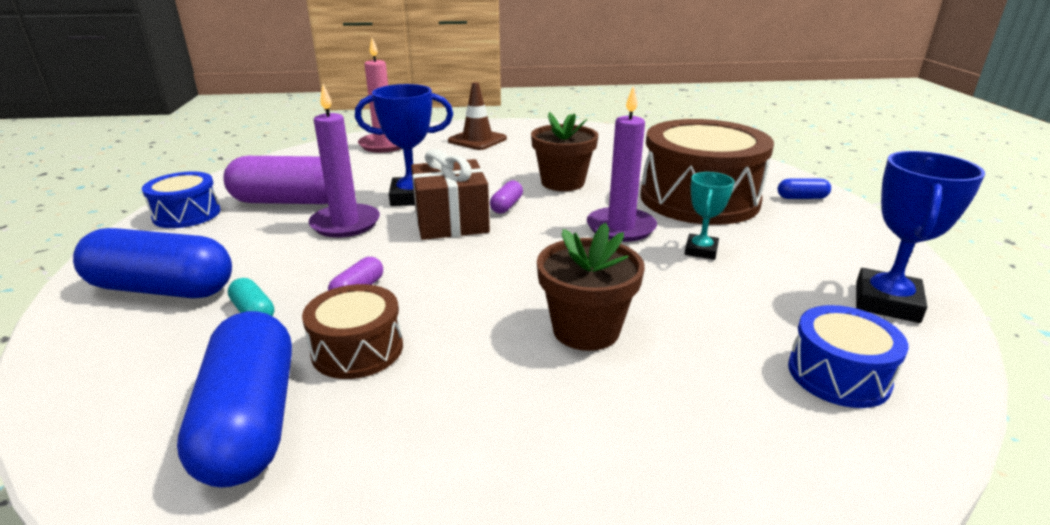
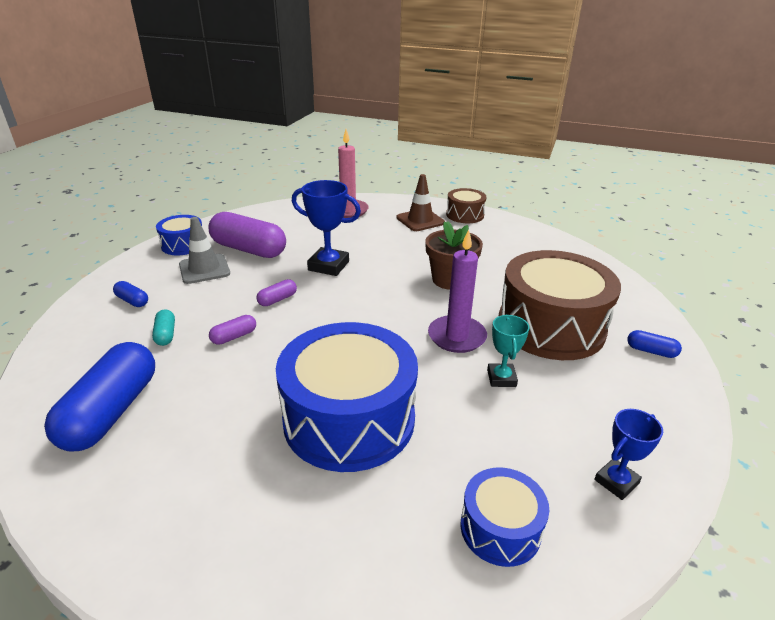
camera: 25 degrees right, 5 degrees up
(162, 289) = (132, 301): blue capsule -> blue capsule, size x0.44
(245, 232) = (204, 269): none -> grey traffic cone
(345, 224) = (268, 278): purple candle -> none
(357, 349) = (200, 382): brown drum -> brown drum (465, 215)
(451, 221) = (337, 295): brown gift -> none
(506, 206) = (388, 291): purple capsule -> purple capsule (277, 299)
(586, 330) = (349, 419): brown flower pot -> blue drum
(701, 250) = (501, 378): turquoise trophy -> turquoise trophy turned 45 degrees counterclockwise
(886, 302) = (616, 482): blue trophy -> blue trophy, size x0.61

